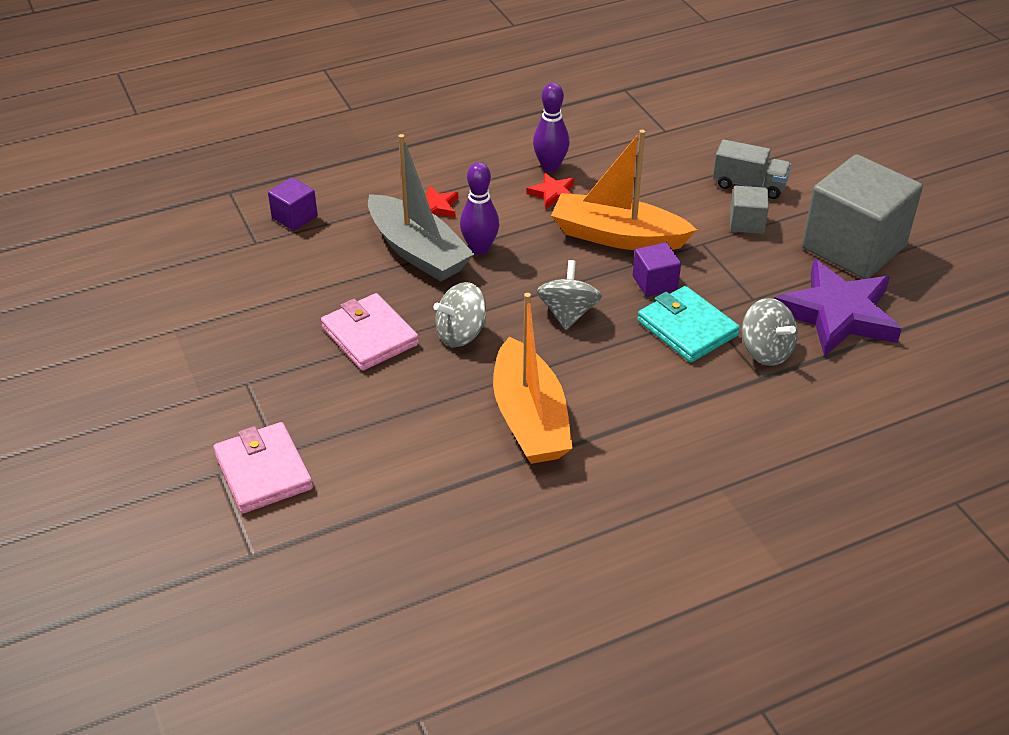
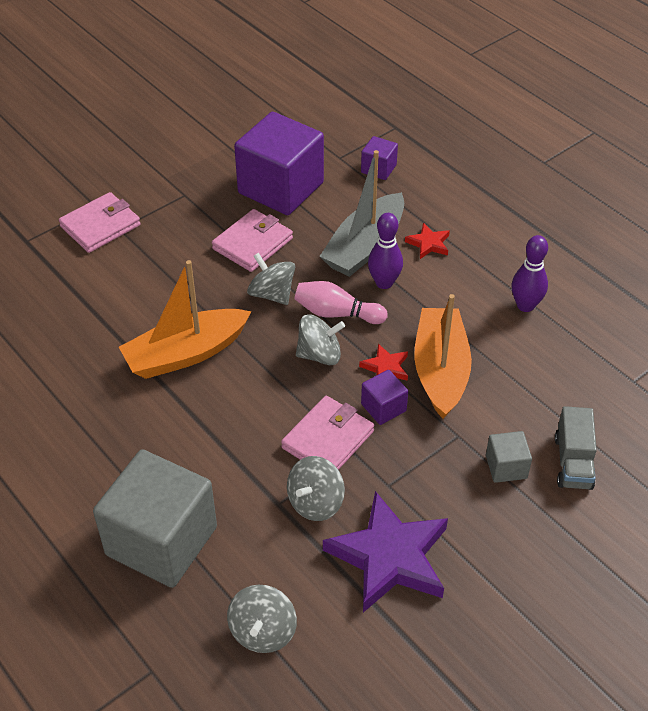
camera: 75 degrees right, 5 degrees up
(283, 297) = (281, 188): none -> purple cube
(511, 290) = (336, 313): none -> pink bowling pin
(552, 194) = (484, 315): red star -> red star (385, 367)
(687, 328) = (328, 439): turquoise wallet -> pink wallet
(853, 247) = (506, 564): grey cube -> grey cube (161, 541)
(914, 413) = (263, 631): none -> grey spinning top

